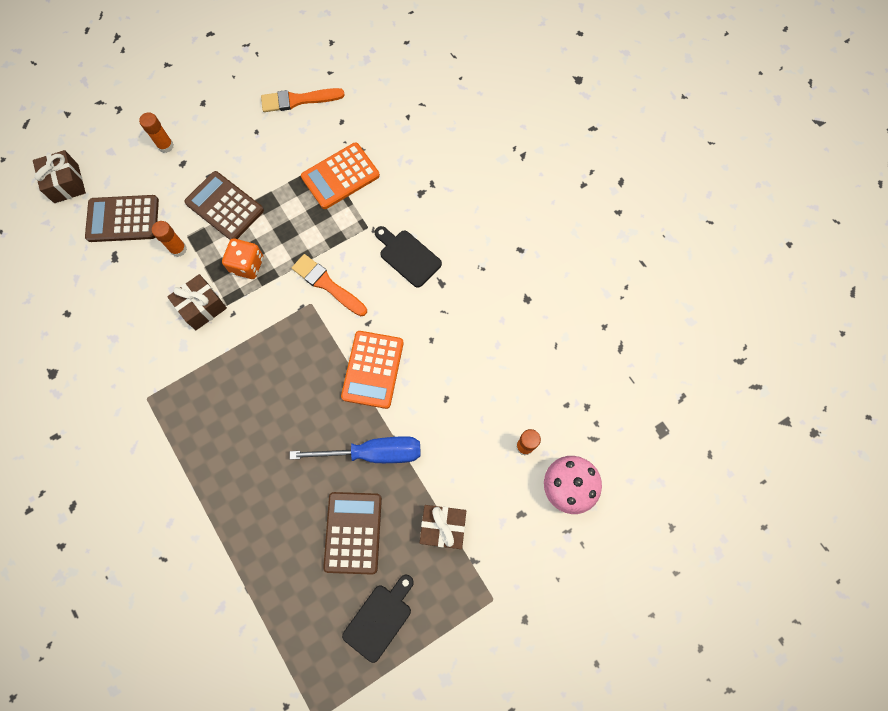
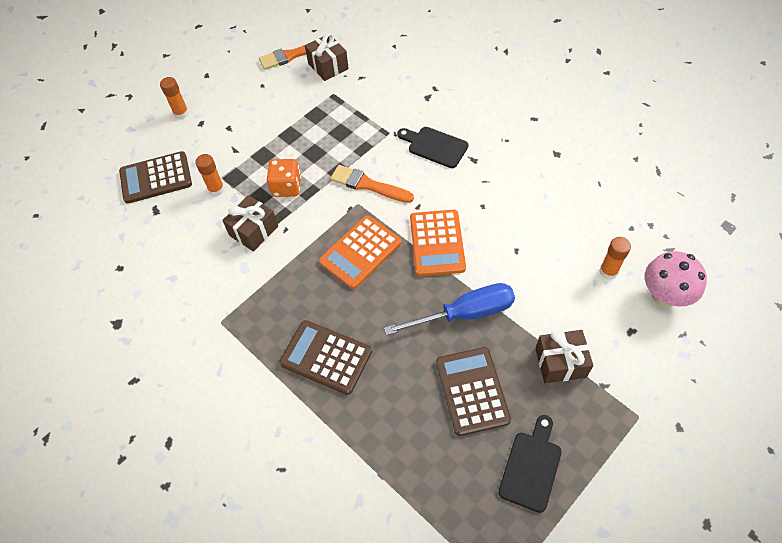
camera: 10 degrees left, 15 degrees down
(66, 183) = (93, 162): brown gift -> brown gift (328, 66)
(224, 207) = (250, 147): brown calculator -> brown calculator (326, 357)
(340, 176) = (350, 101): orange calculator -> orange calculator (360, 252)

